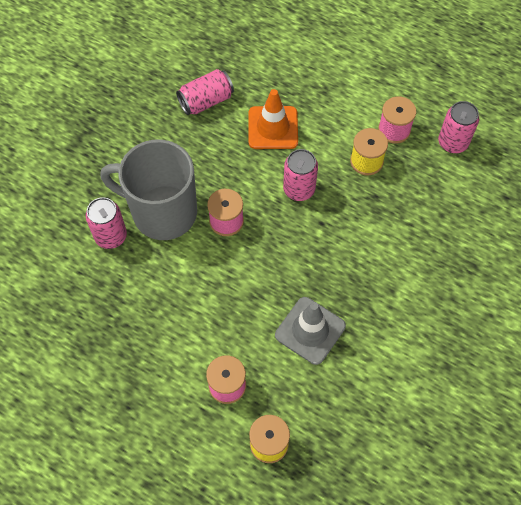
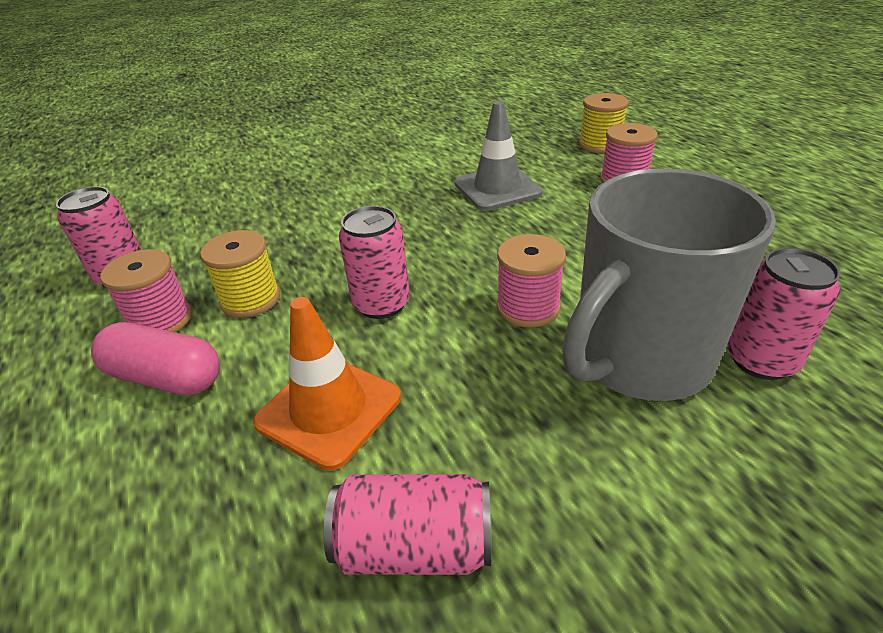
camera: 145 degrees left, 25 degrees down
(162, 212) = (639, 359): grey mug -> grey mug turned 90 degrees clockwise
(353, 108) = (165, 378): none -> pink capsule

